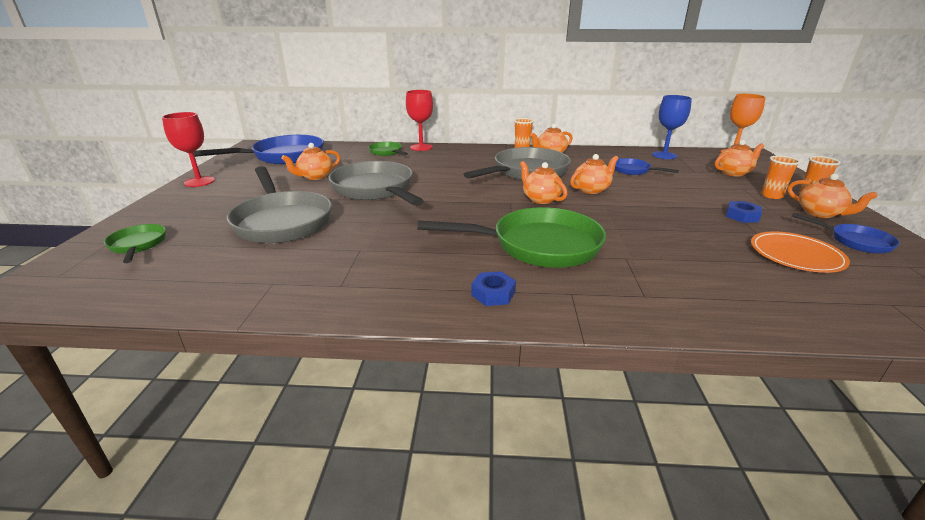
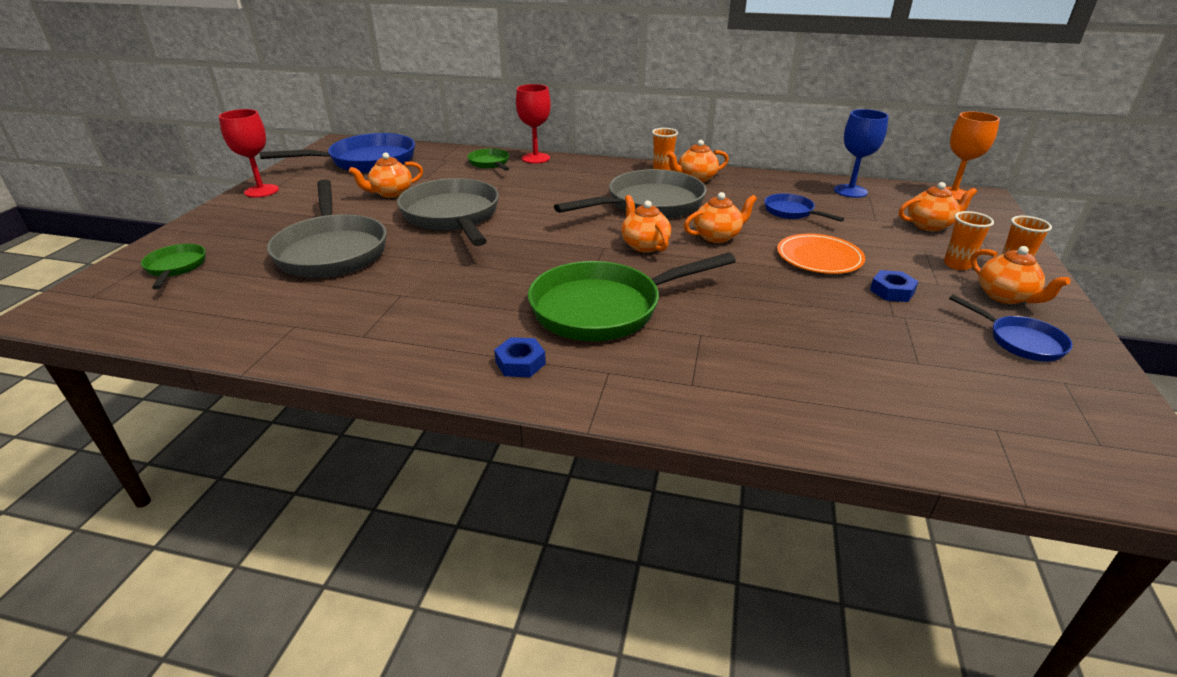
camera: 10 degrees right, 5 degrees up
(538, 246) = (604, 308): green pan -> green pan turned 150 degrees clockwise
(796, 255) = (922, 352): orange plate -> orange plate (819, 257)

